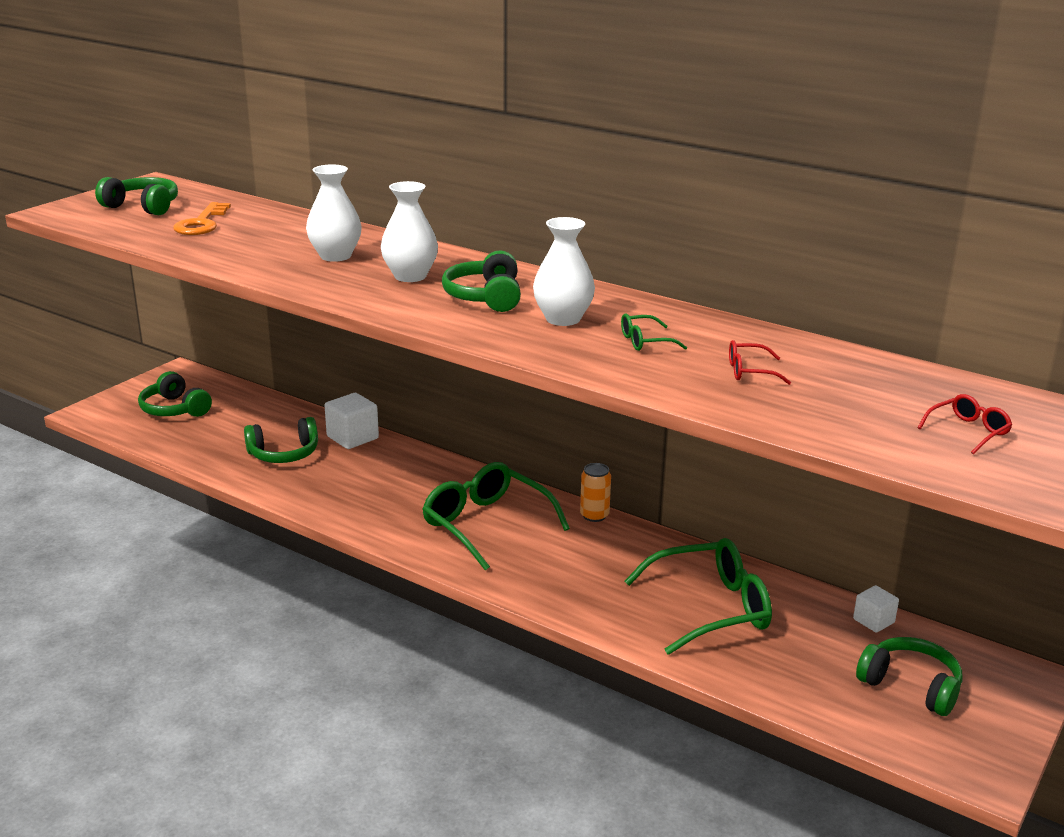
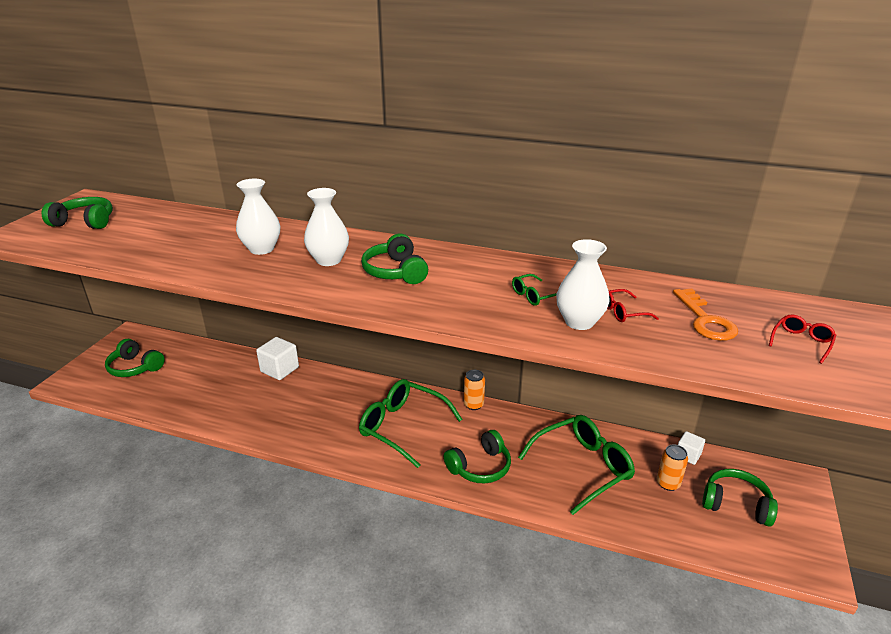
camera: 15 degrees left, 5 degrees up
(201, 223) = (140, 232): orange key -> orange key (705, 320)
(284, 454) = (233, 392): green headphones -> green headphones (480, 467)
(563, 319) = (463, 284): white vase -> white vase (579, 322)
(824, 646) = (668, 483): none -> orange can

